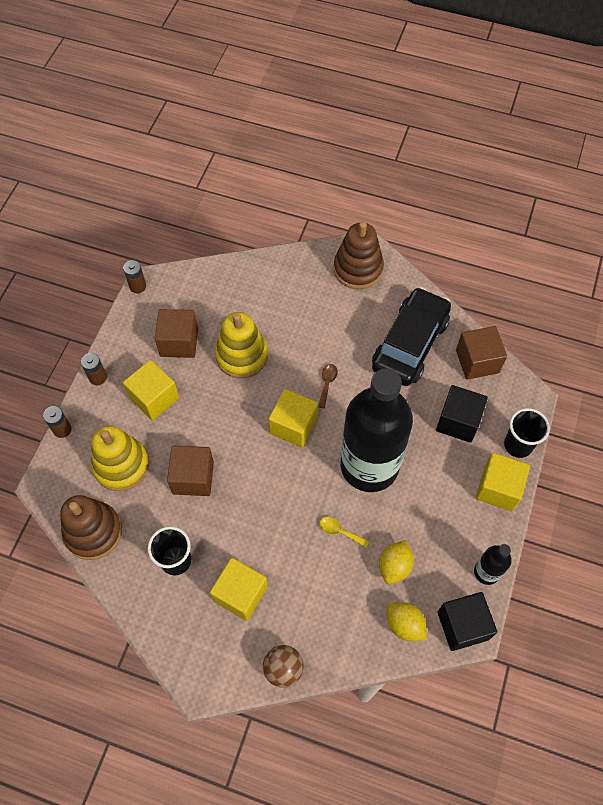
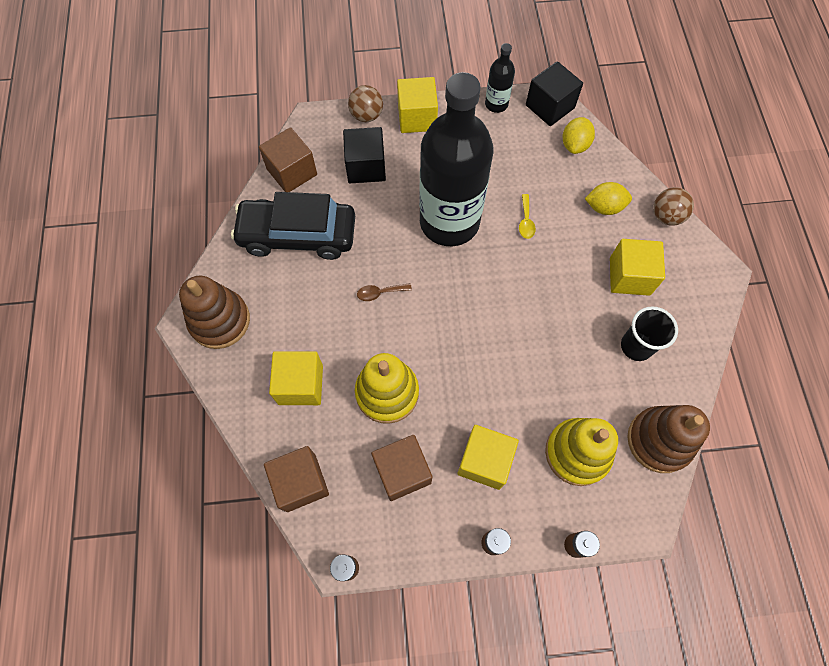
camera: 115 degrees left, 5 degrees up
(193, 477) = (549, 372): brown cube -> brown cube (301, 482)
(293, 426) = (443, 304): yellow cube -> yellow cube (300, 385)
(394, 566) = (531, 168): yellow lemon -> yellow lemon (604, 207)
(518, 445) = (366, 115): black cup -> brown ball

